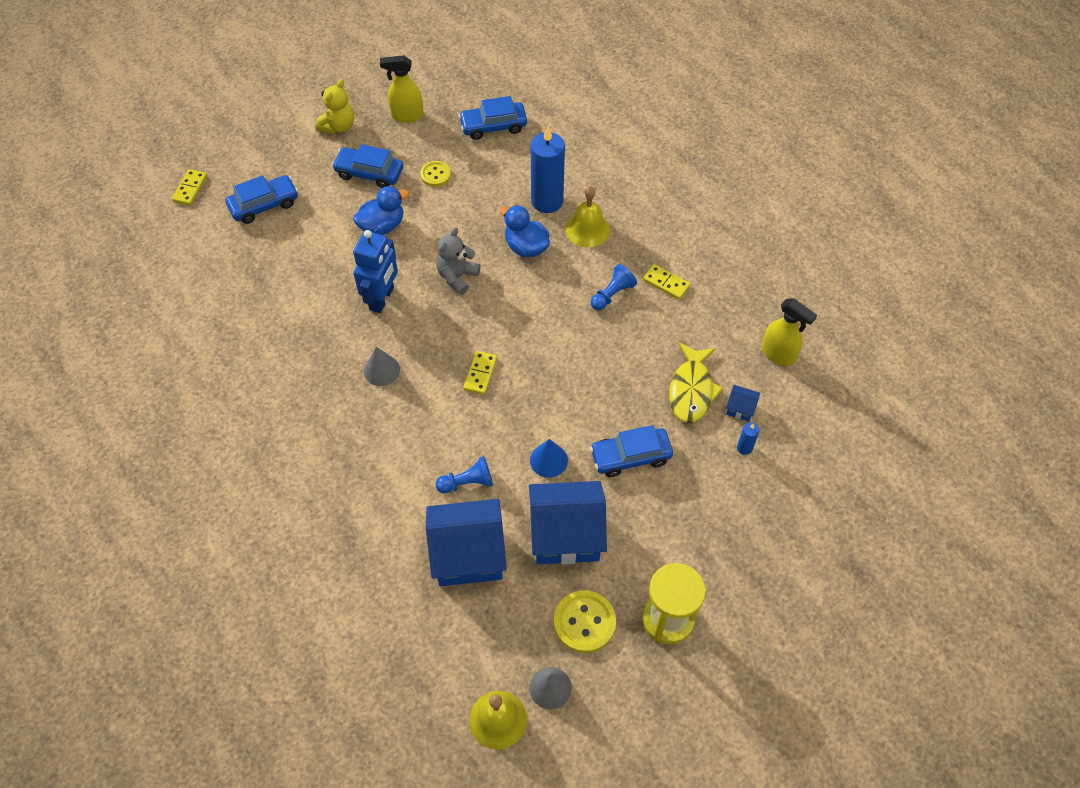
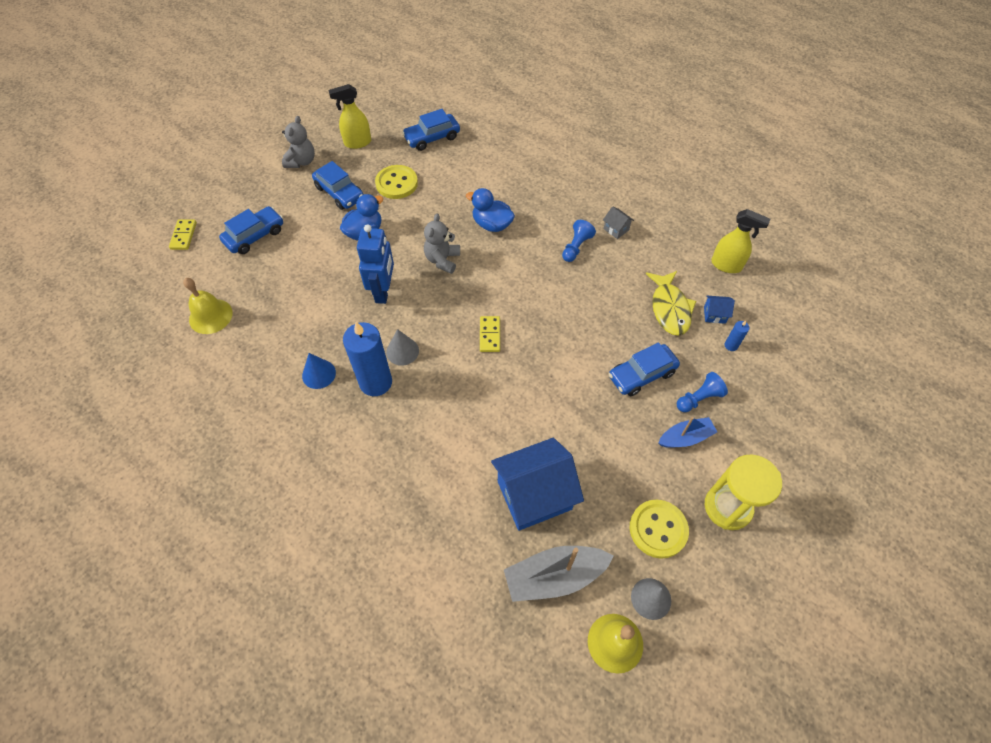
camera: 15 degrees left, 0 degrees up
(338, 126) = (301, 161): yellow teddy bear -> grey teddy bear
(369, 173) = (339, 193): blue car -> blue car turned 135 degrees counterclockwise
(435, 175) = (396, 183): yellow button -> yellow button, size x1.60
(460, 641) = (554, 576): none -> grey boat
(467, 482) = (511, 430): blue pawn -> blue pawn (699, 398)
(547, 201) = (496, 186): blue candle -> blue candle (376, 382)
(548, 460) = (574, 394): blue cone -> blue cone (319, 374)
(566, 535) = (613, 455): blue house -> none
(587, 229) = (537, 201): yellow bell -> yellow bell (210, 316)
(651, 536) = (685, 437): none -> blue boat
(666, 283) = (616, 229): yellow domino -> grey house

